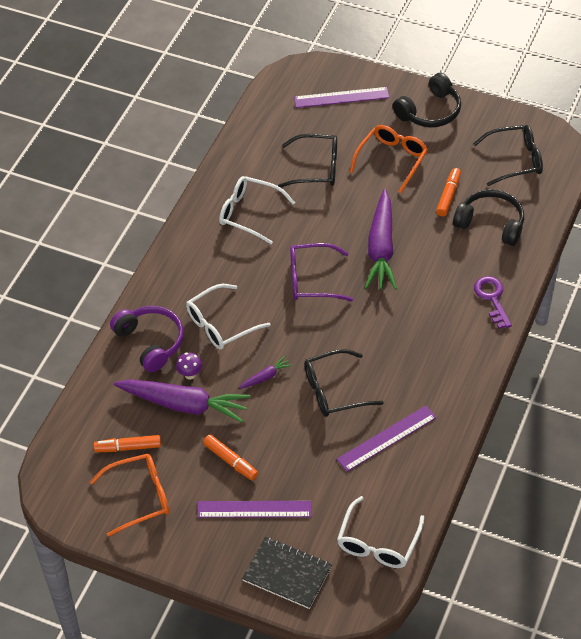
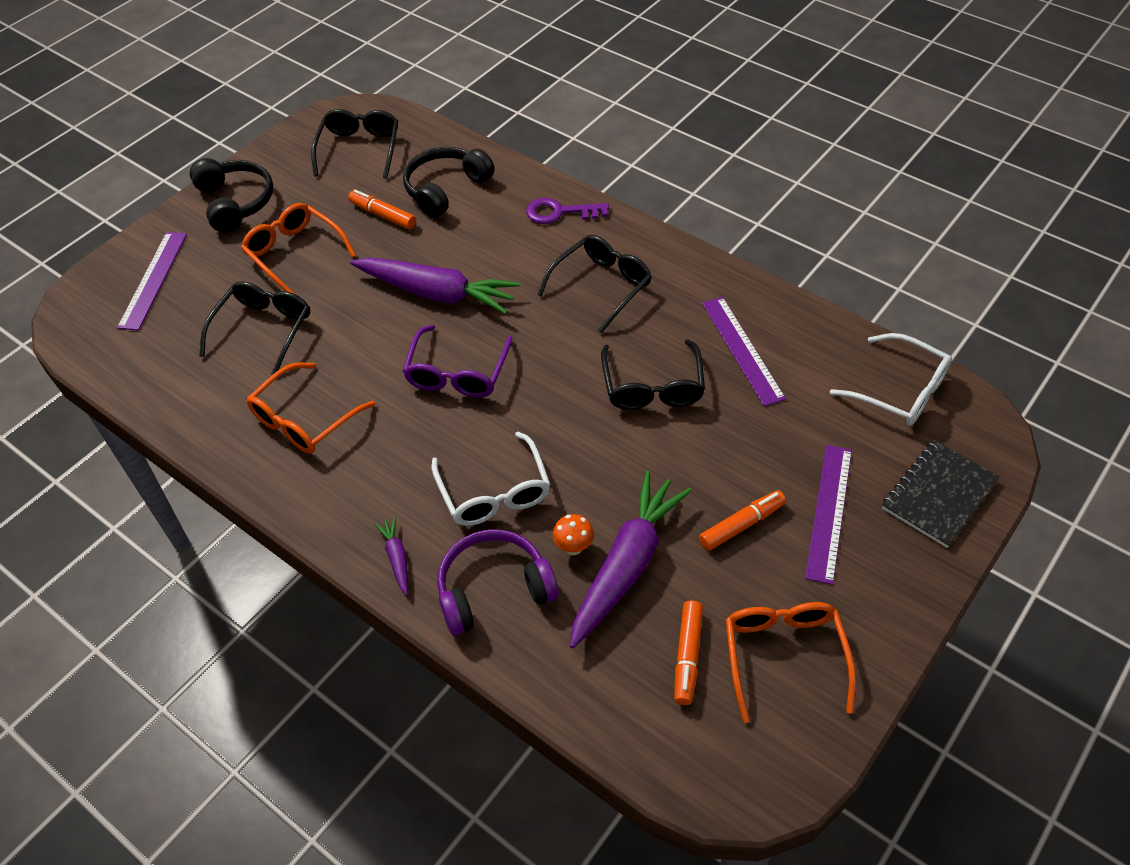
camera: 75 degrees left, 0 degrees up
(190, 375) = (573, 547): purple mushroom -> orange mushroom
(248, 213) = (303, 420): white glasses -> orange glasses
(265, 377) = (606, 456): purple carrot -> purple carrot (397, 558)
(422, 341) = (602, 286): none -> black glasses

